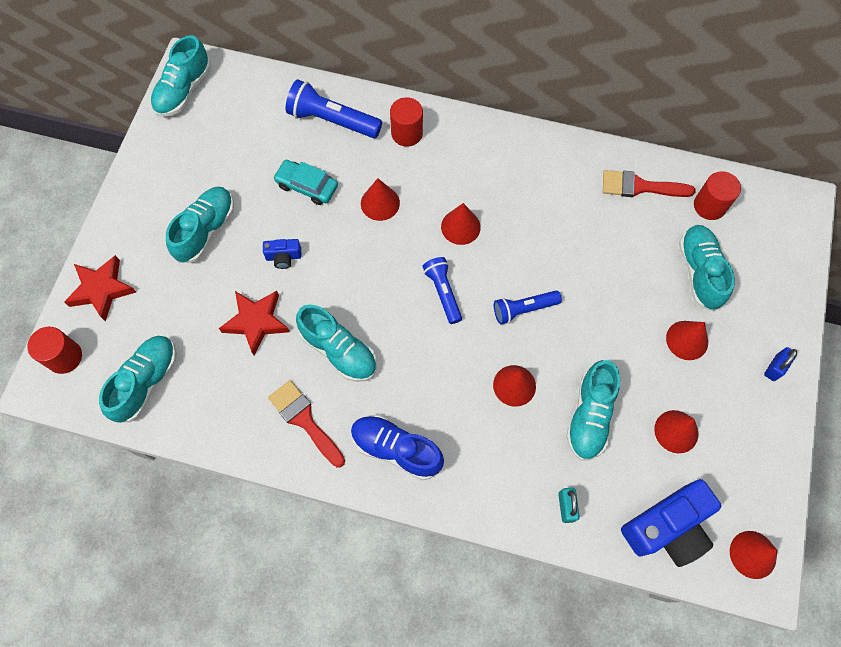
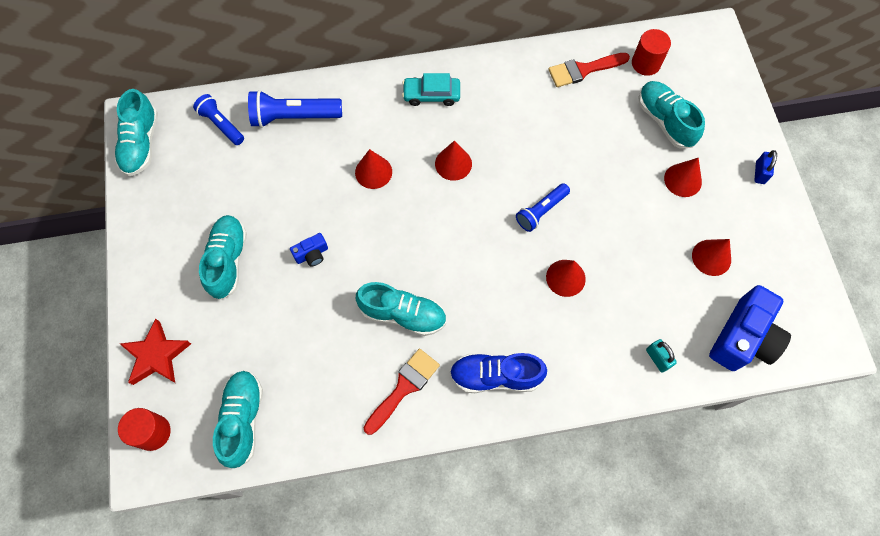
camera: 25 degrees left, 0 degrees up
(256, 322) = (317, 322): red star -> none
(304, 420) = (404, 387): red brush -> red brush turned 105 degrees clockwise
(307, 186) = (301, 183): turquoise car -> turquoise car (431, 95)
(407, 133) = (366, 102): red cylinder -> none
(443, 292) = (467, 226): blue flashlight -> blue flashlight (221, 124)
(589, 416) = (638, 275): turquoise shoe -> none
(752, 554) = (817, 328): red cone -> none

